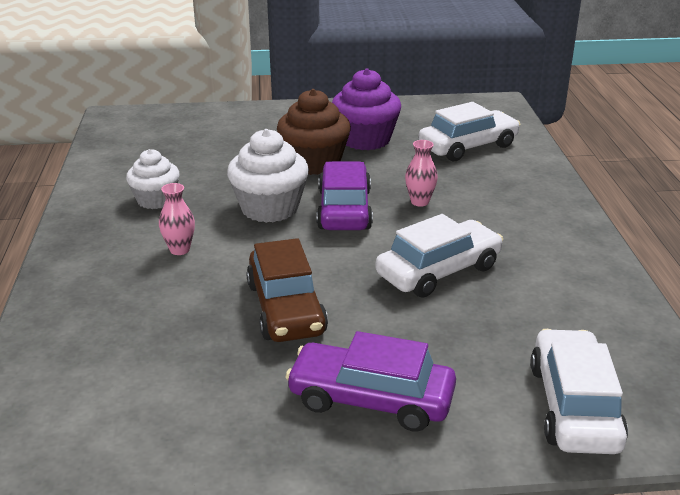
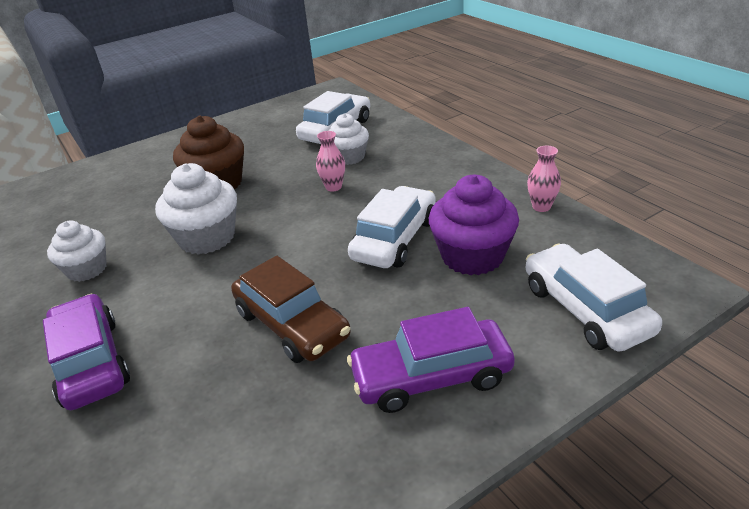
camera: 25 degrees left, 5 degrees up
(179, 250) = (147, 309): pink vase -> pink vase (541, 207)
(344, 209) = (275, 215): purple car -> purple car (91, 362)
(365, 139) = (247, 150): purple cupcake -> purple cupcake (472, 256)
(459, 178) = (349, 157): none -> white cupcake

